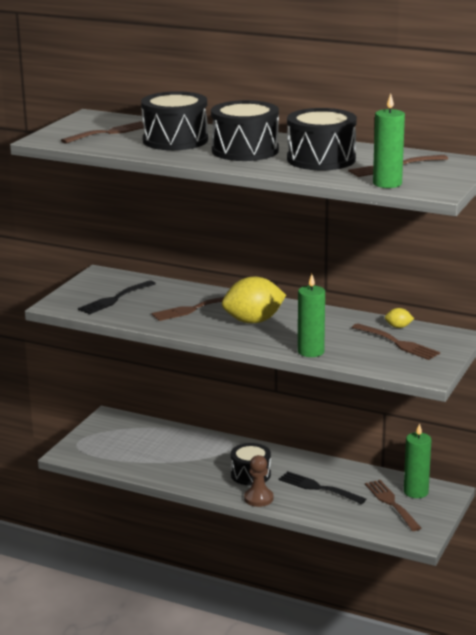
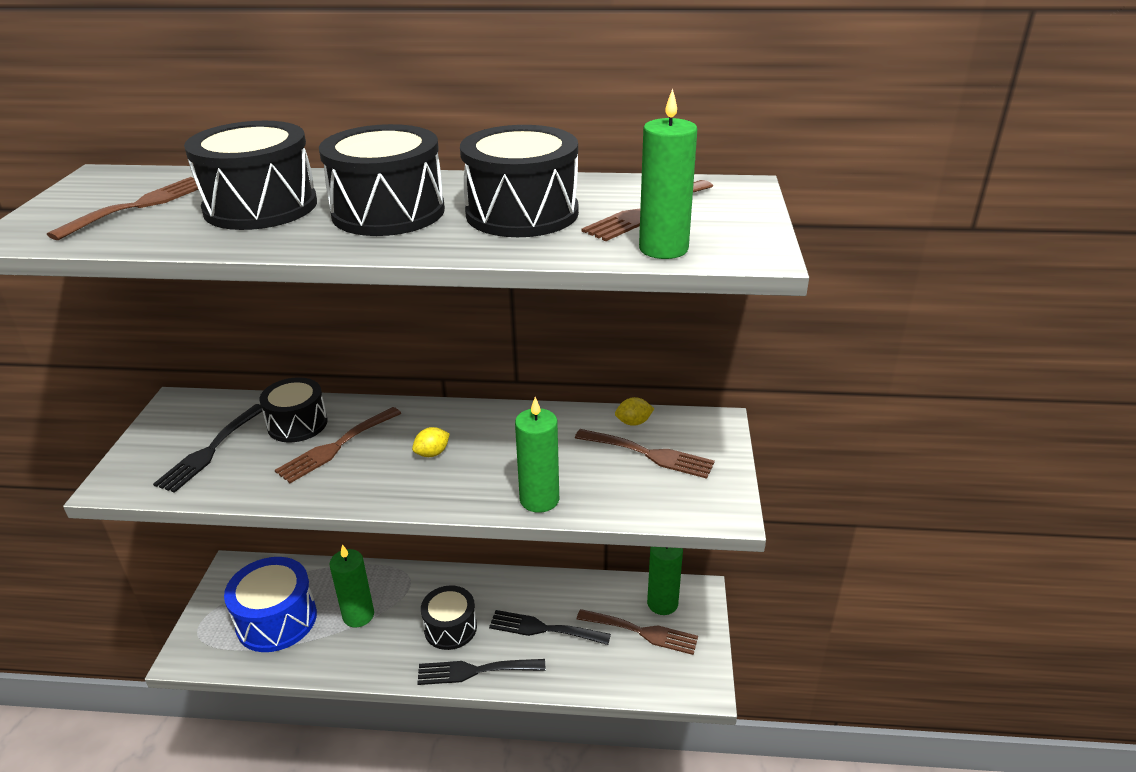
camera: 20 degrees left, 10 degrees up
(131, 448) = (276, 620): none -> blue drum
(173, 295) = (297, 424): none -> black drum
(188, 456) = (358, 615): none -> green candle
(253, 321) = (432, 453): yellow lemon -> yellow lemon, size x0.43
(258, 498) = (475, 671): brown pawn -> black fork
(391, 503) = (642, 632): brown fork -> brown fork turned 150 degrees clockwise

